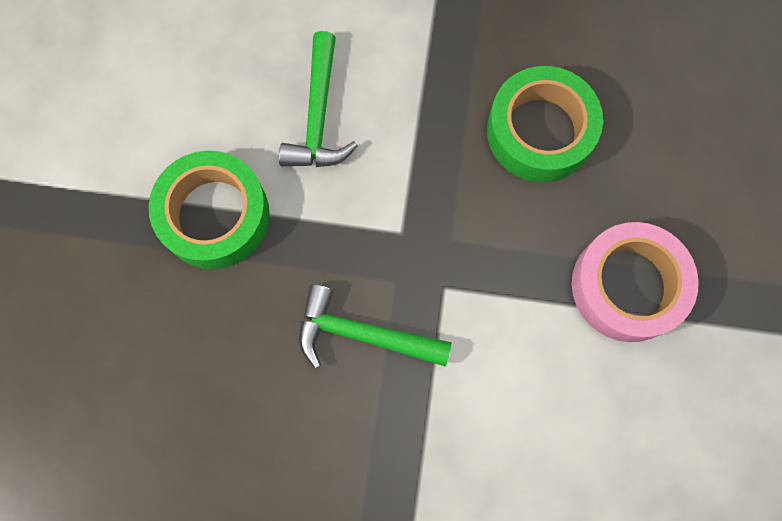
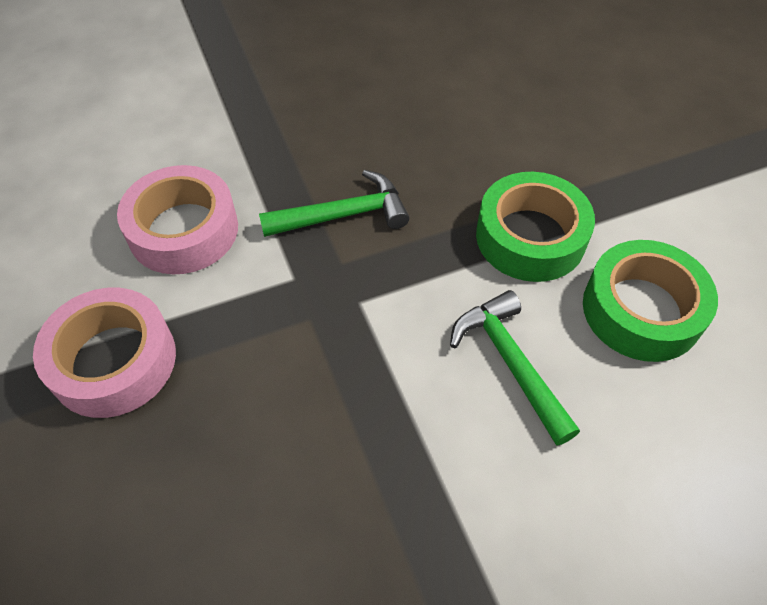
camera: 150 degrees right, 20 degrees down
(520, 401) = (183, 230): none -> pink tape
(540, 131) = (270, 470): green tape -> green tape (641, 310)

